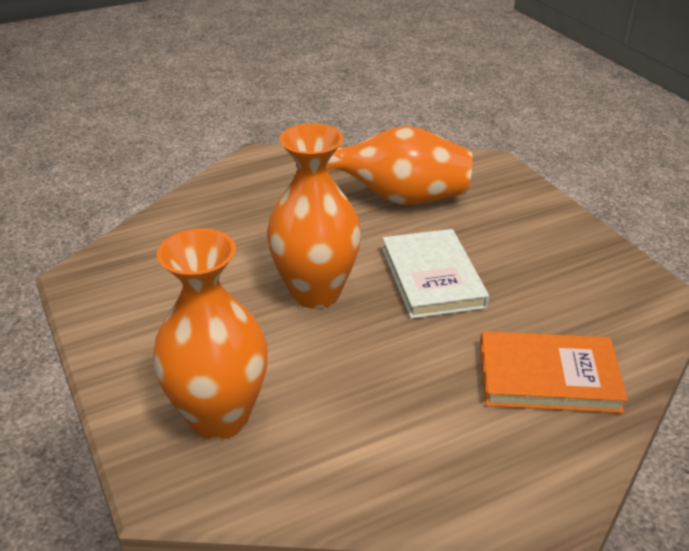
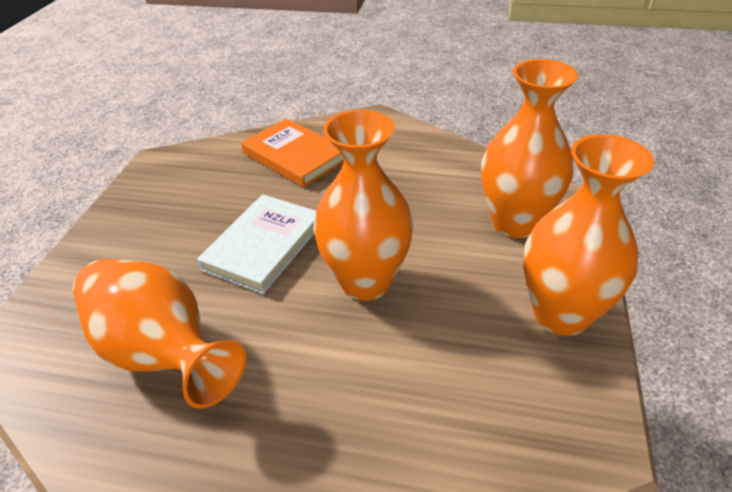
camera: 140 degrees left, 5 degrees up
(131, 343) = (561, 314): none -> orange vase

